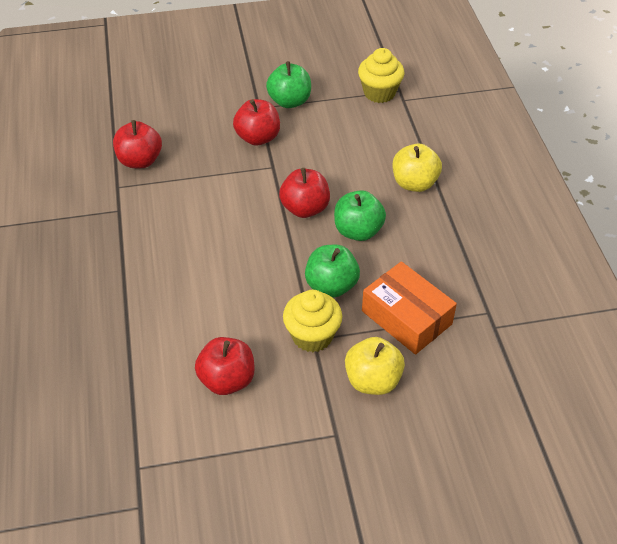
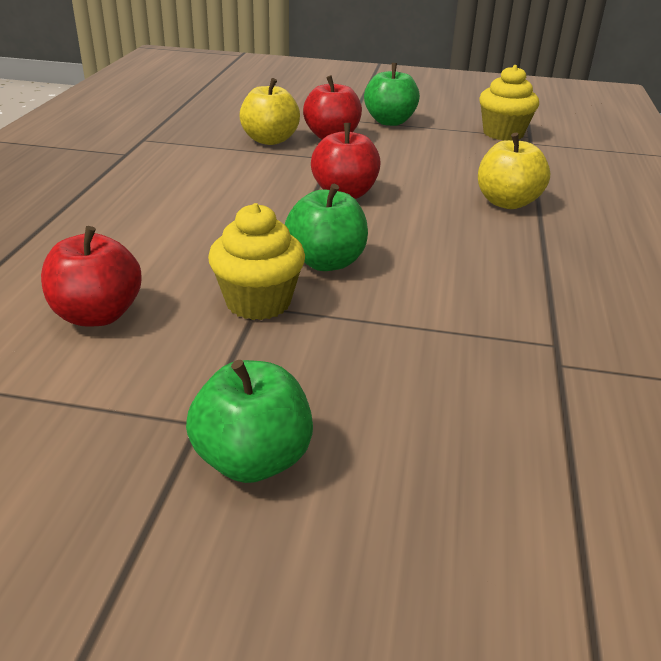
camera: 20 degrees right, 15 degrees down
(140, 161) = (186, 128): red apple -> none
(358, 231) = (401, 224): green apple -> green apple (253, 459)
(372, 380) = (311, 373): yellow apple -> yellow apple (270, 140)
(406, 317) = (416, 318): orange box -> none

